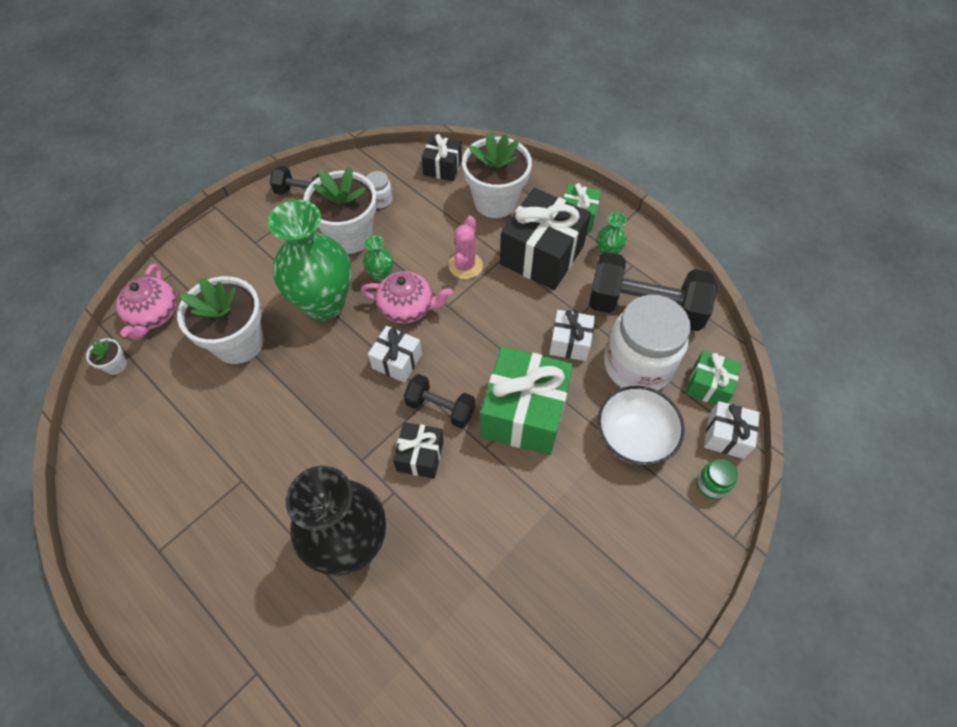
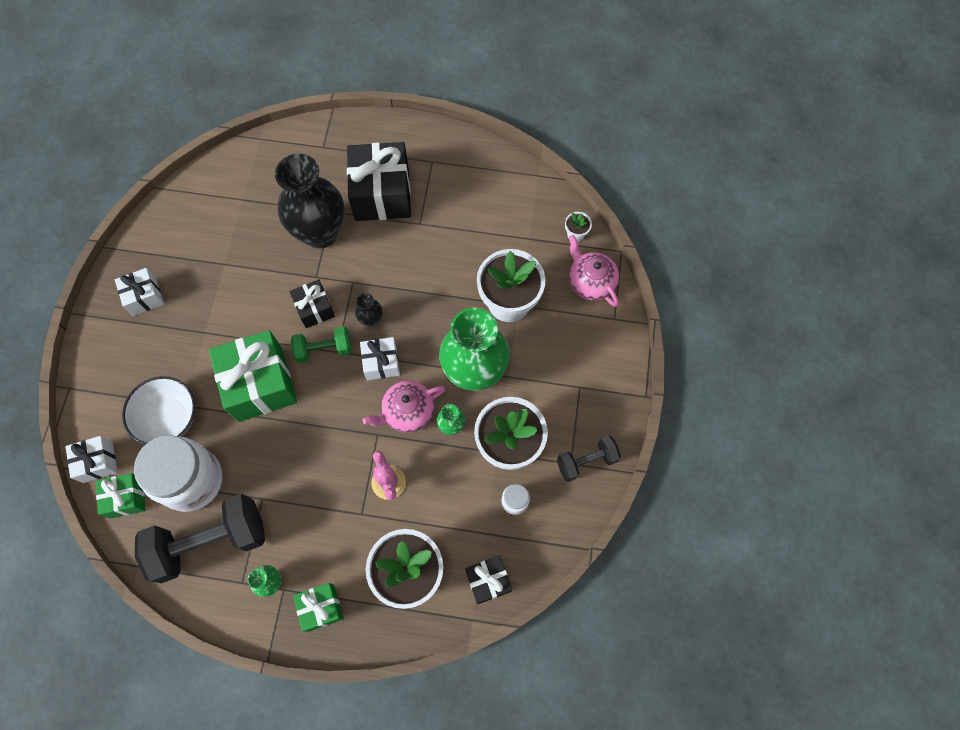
camera: 145 degrees right, 10 degrees up
(374, 408) = (371, 319): none -> black vase
(440, 408) = (324, 349): black dumbbell -> green dumbbell
(542, 255) = (329, 538): black gift -> black gift (382, 194)
(570, 343) = (257, 465): white gift -> white gift (144, 297)
(711, 484) = (97, 416): green jar -> none

